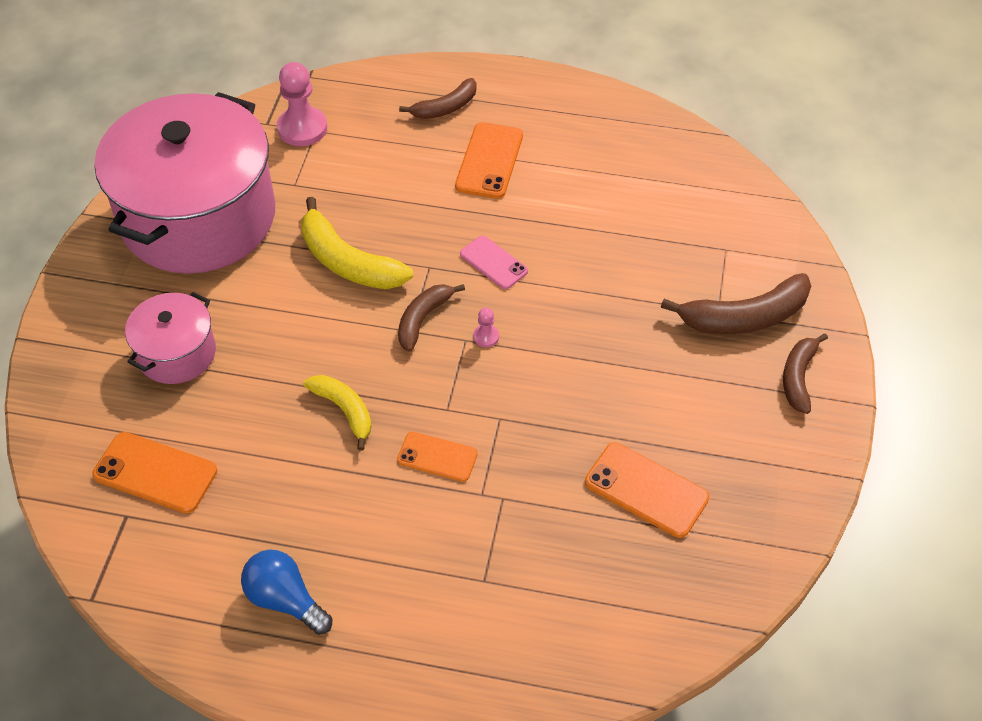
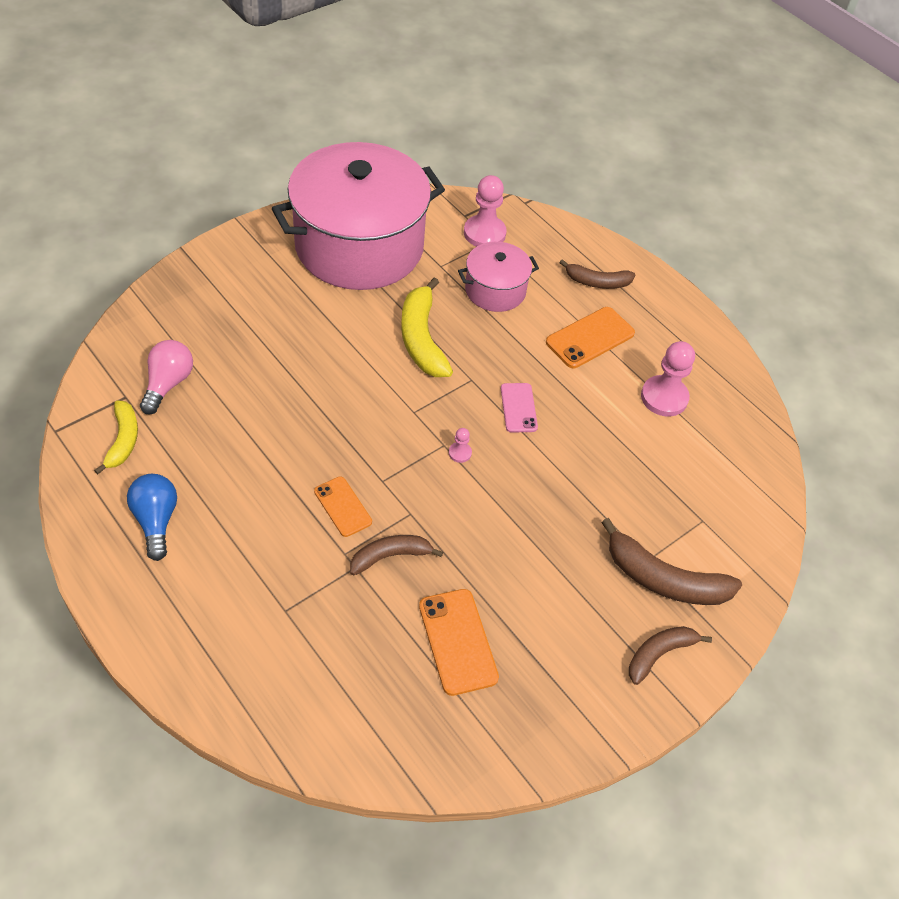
camera: 35 degrees right, 0 degrees up
(155, 473) = (168, 384): orange phone -> pink light bulb
(176, 353) = (257, 321): pink pot -> pink pot (495, 290)
(344, 410) = (317, 431): yellow banana -> yellow banana (123, 440)
(423, 319) = (430, 411): brown banana -> brown banana (390, 556)
(598, 170) = (664, 397): none -> pink pawn

